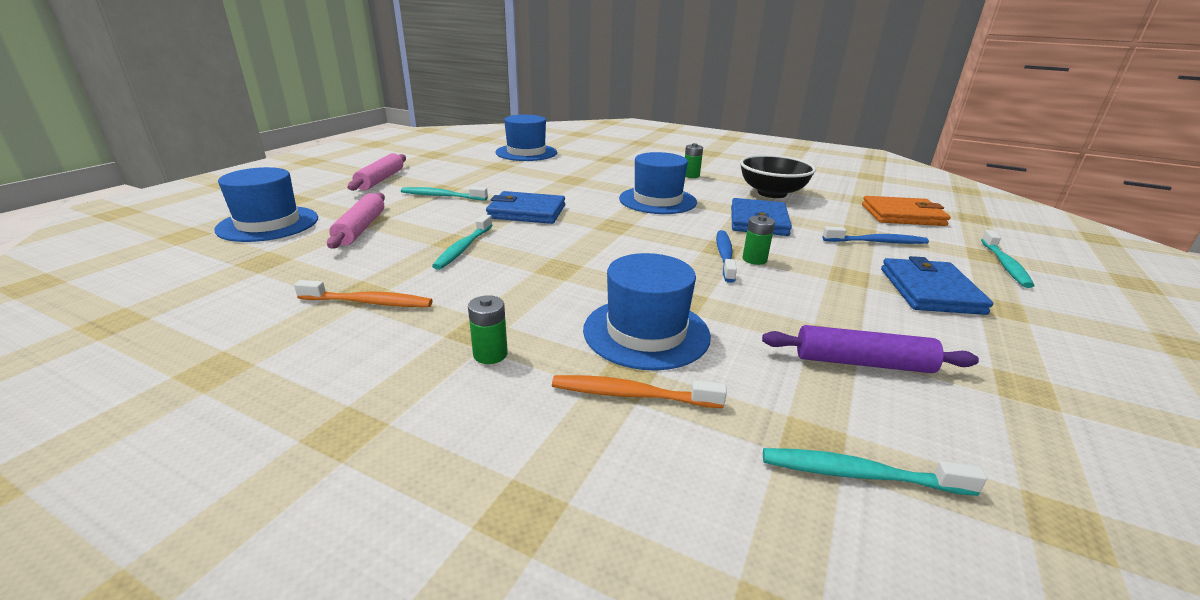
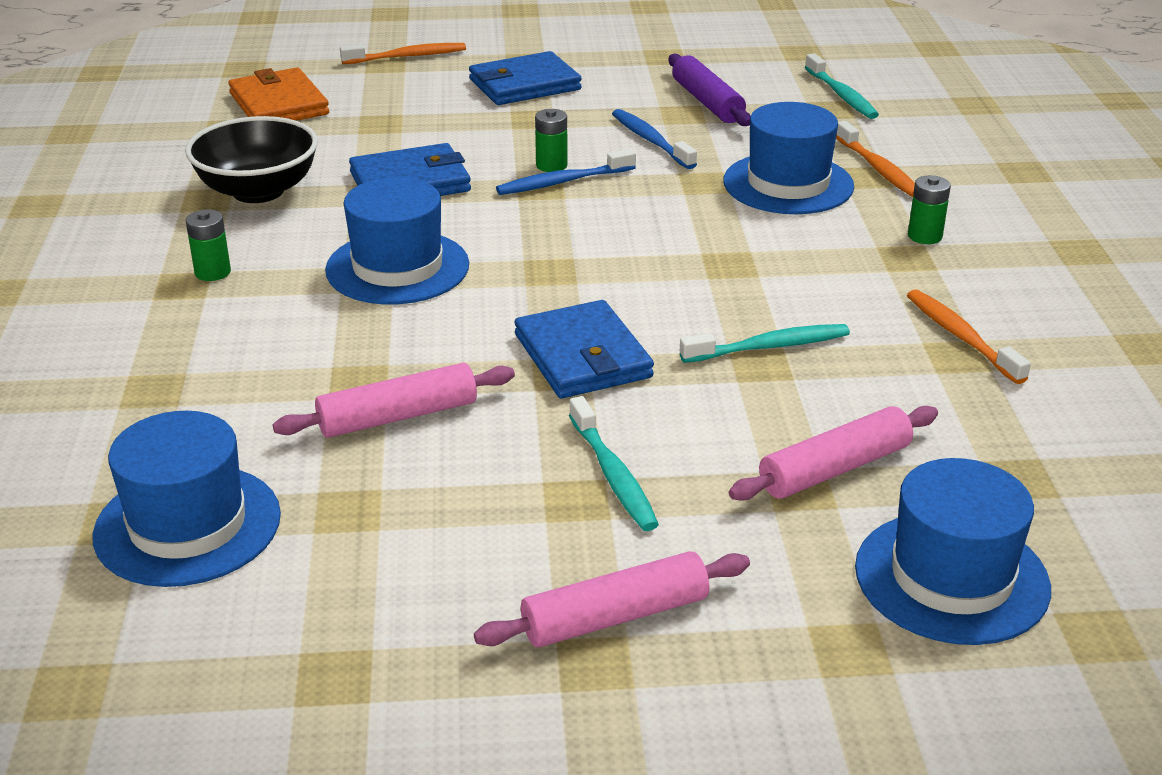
camera: 120 degrees left, 5 degrees up
(538, 179) = (398, 417): none -> pink rolling pin
(876, 242) = (408, 112): blue toothbrush -> blue toothbrush (651, 140)
(1004, 265) = (407, 57): turquoise toothbrush -> orange toothbrush

